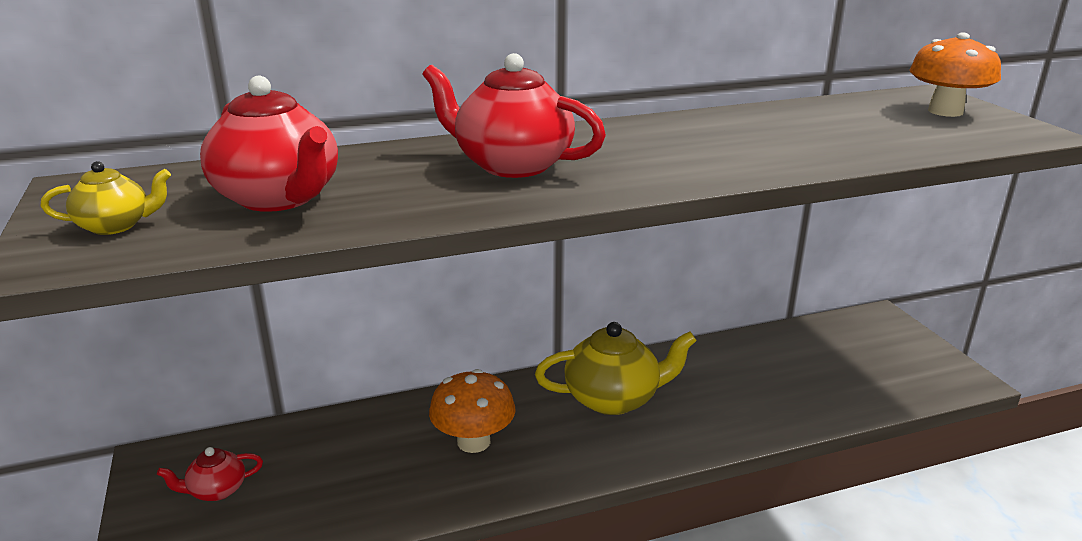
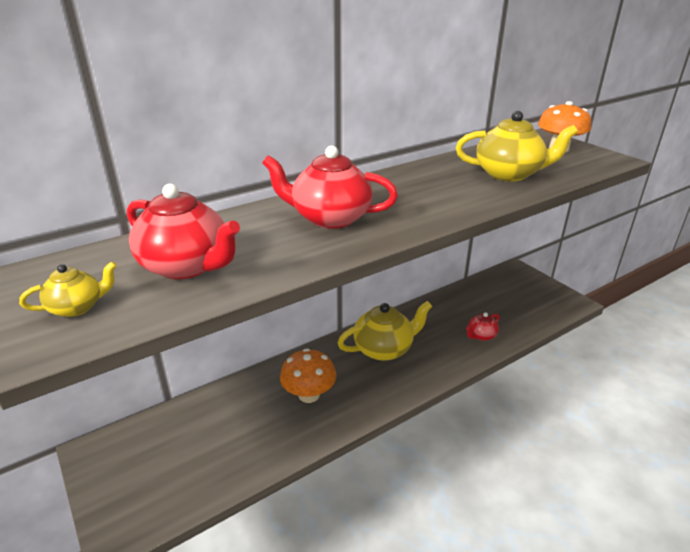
camera: 15 degrees left, 5 degrees up
(217, 490) = (147, 464): red teapot -> red teapot (481, 335)
(832, 137) = (509, 174): none -> yellow teapot

